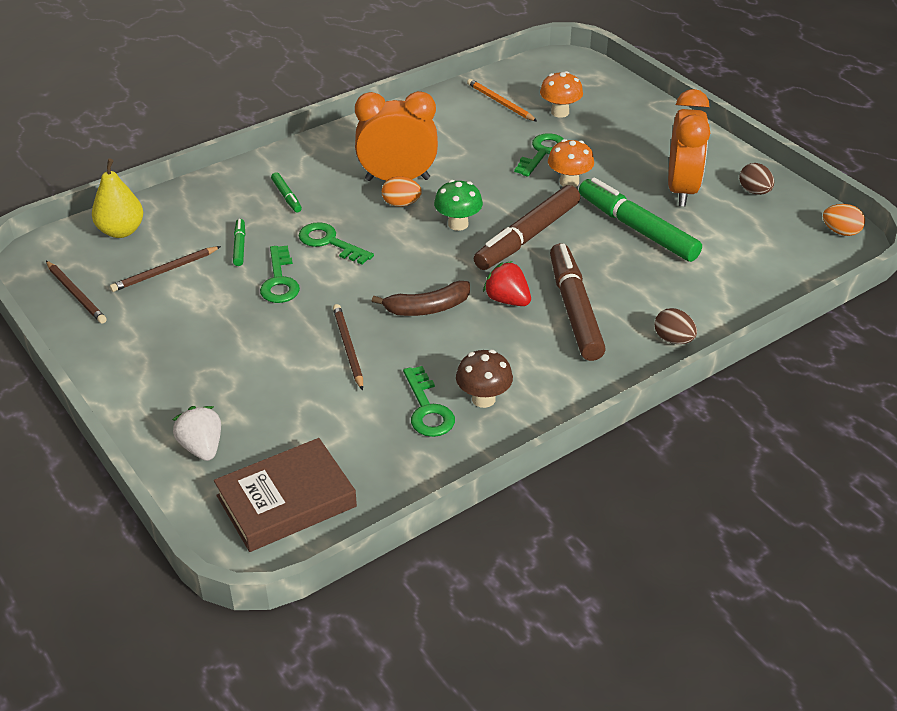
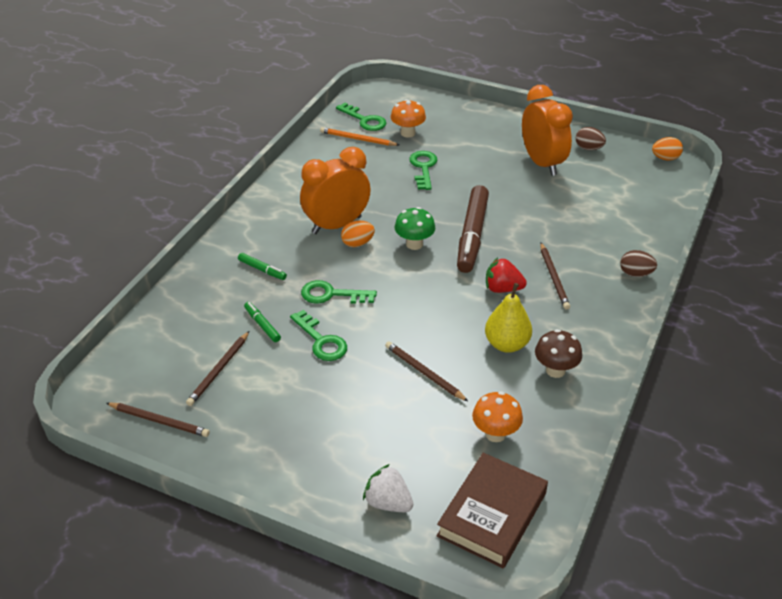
camera: 30 degrees left, 0 degrees up
(121, 231) = (148, 351): yellow pear -> yellow pear (507, 344)
(427, 308) = (452, 317): brown banana -> none
(427, 409) = (525, 395): green key -> green key (364, 120)
(569, 182) = (463, 184): orange mushroom -> orange mushroom (495, 434)
(575, 309) = (554, 278): brown marker -> brown pencil
(637, 228) = (539, 202): green marker -> none

